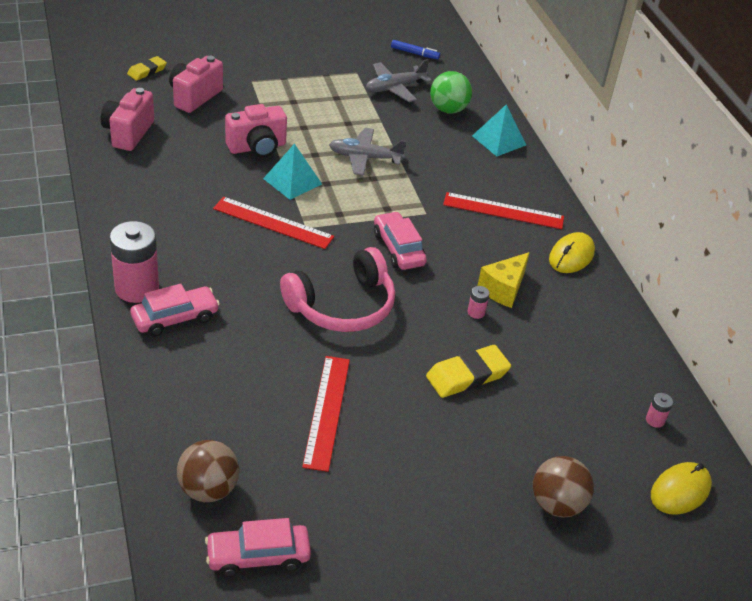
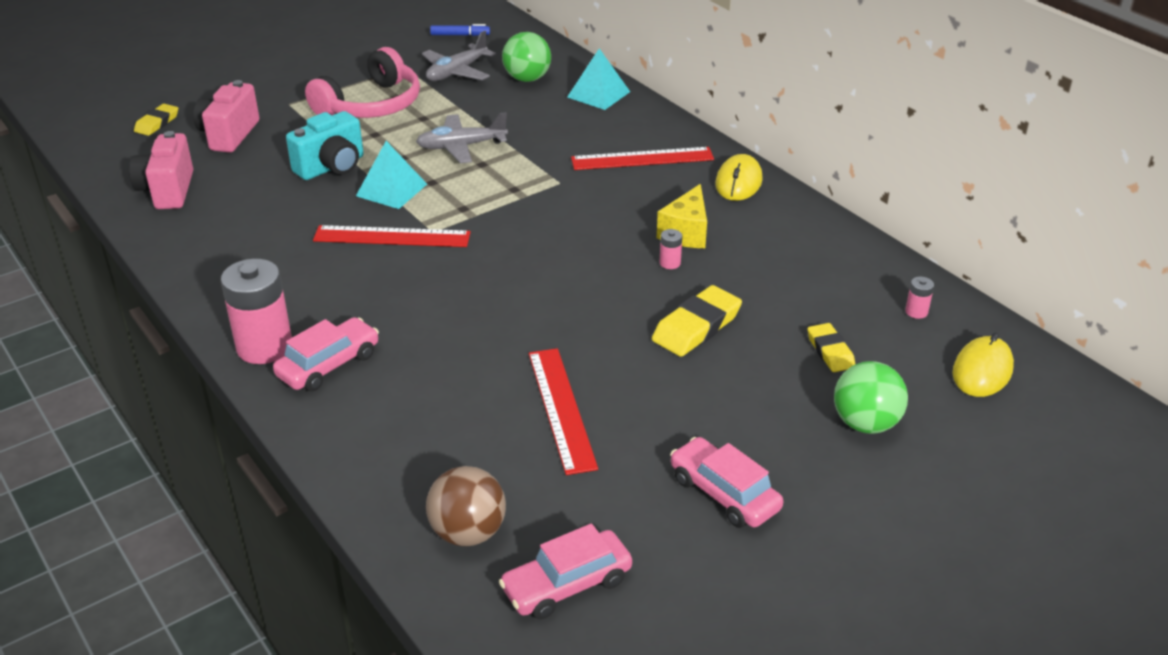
camera: 15 degrees left, 5 degrees down
(257, 147) = (331, 167): pink camera -> turquoise camera
(342, 306) = (518, 297): pink headphones -> pink headphones (371, 105)
(398, 249) = (549, 224): pink car -> pink car (724, 493)
(557, 504) = (865, 424): brown ball -> green ball
(563, 432) = (830, 351): none -> yellow eraser

